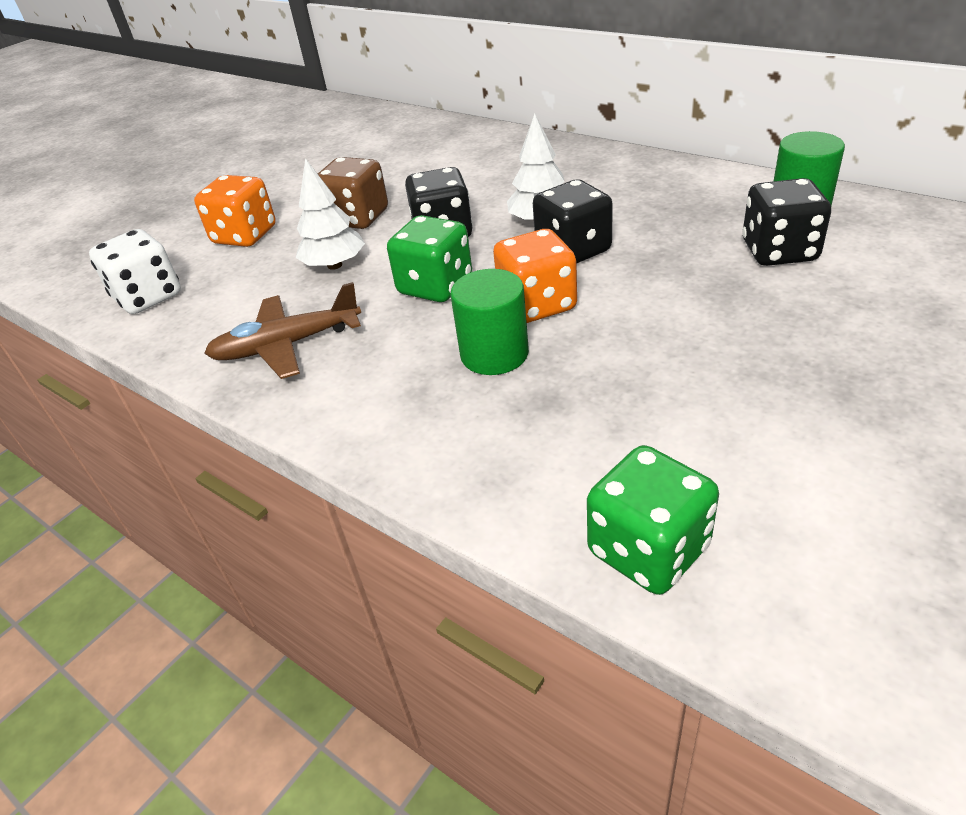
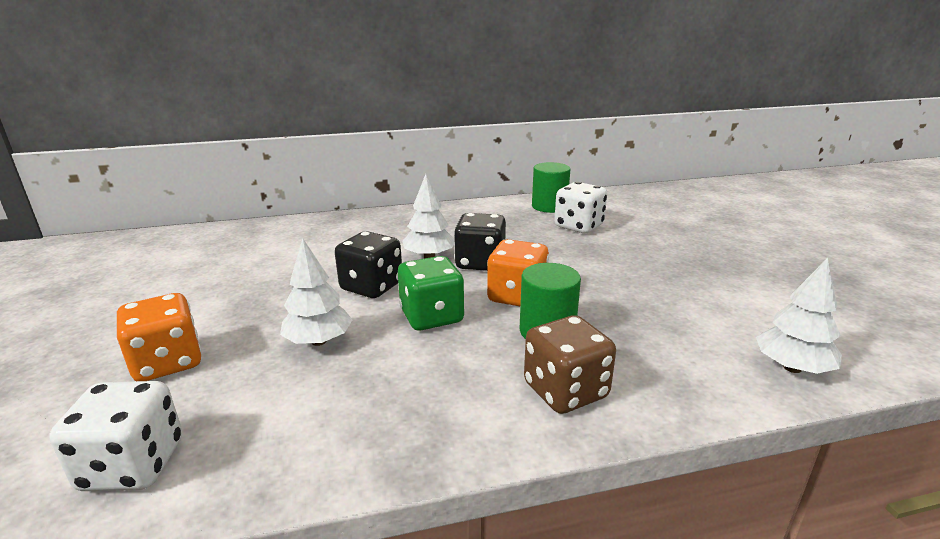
camera: 55 degrees left, 15 degrees down
(287, 345) = (389, 409): brown plane -> none
(357, 218) = (274, 305): brown dice -> brown dice (565, 391)
(648, 550) = (792, 368): green dice -> white tree
(779, 251) = (578, 226): black dice -> white dice

